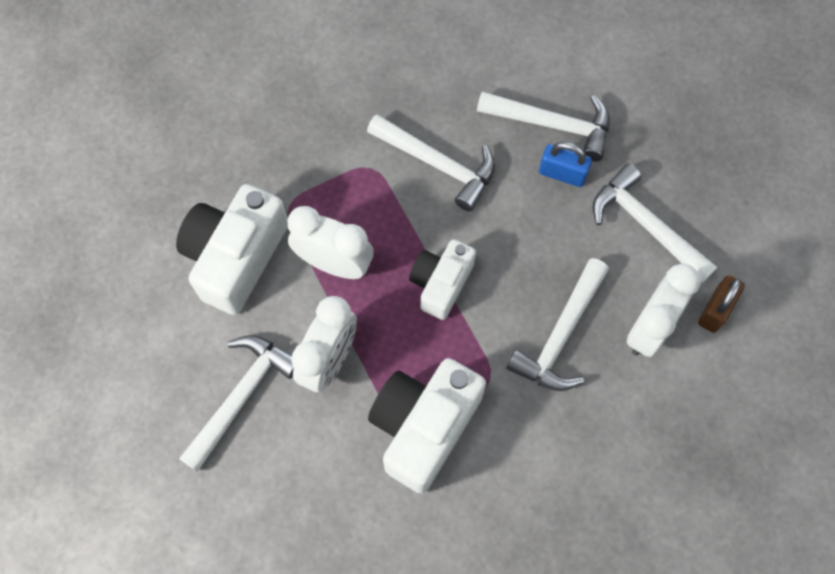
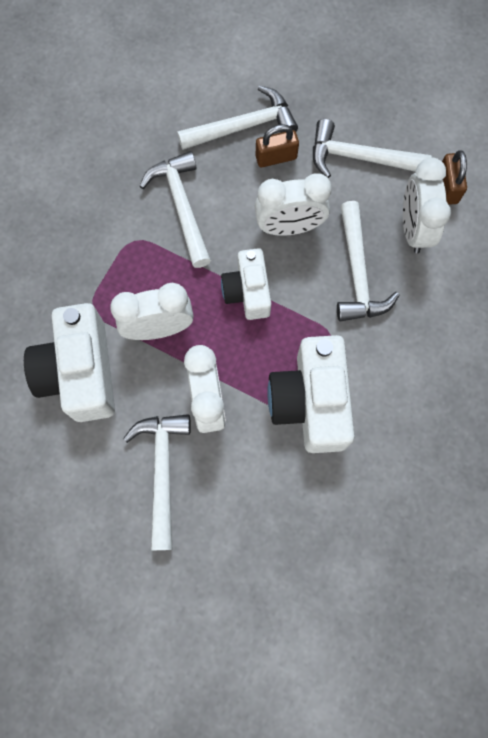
camera: 35 degrees left, 5 degrees up
(438, 164) = (182, 206): white hammer -> white hammer turned 105 degrees counterclockwise
(526, 248) = (289, 227): none -> white clock
(562, 173) = (276, 157): blue padlock -> brown padlock

